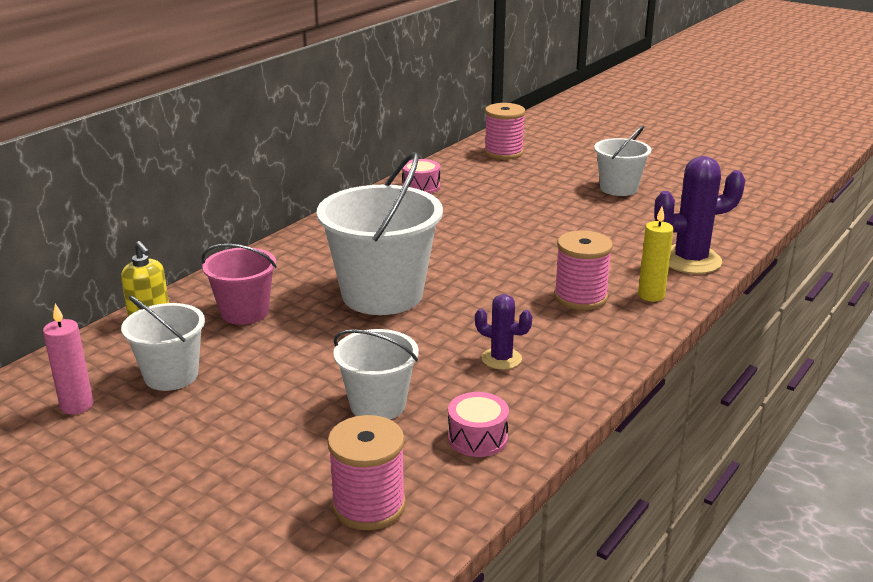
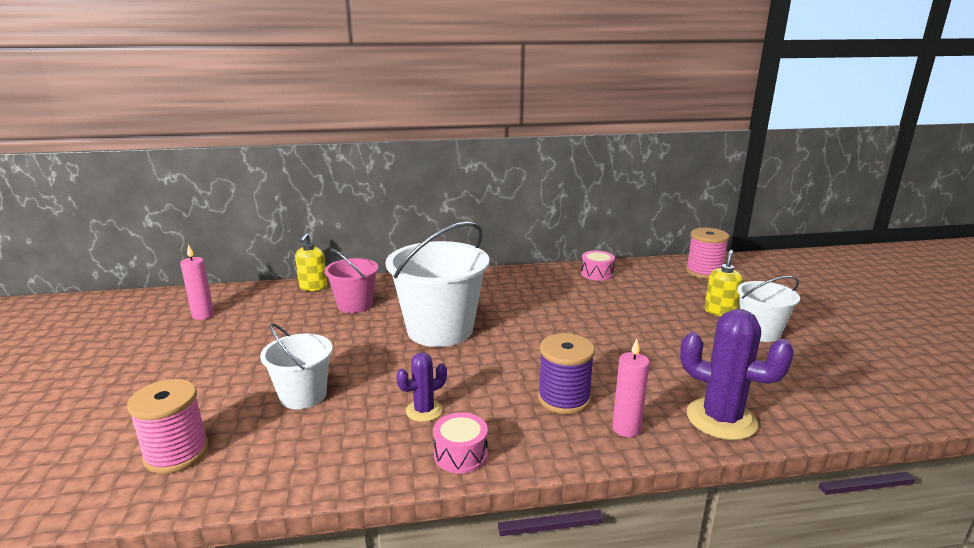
camera: 45 degrees right, 5 degrees down
(171, 375) = (261, 321): white bucket -> none
(477, 438) = (305, 454): pink drum -> pink drum (460, 454)
(501, 359) = (424, 411): purple cactus -> purple cactus turned 75 degrees clockwise
(569, 183) = (720, 311): none -> yellow soap dispenser
(580, 297) = (564, 399): pink spool -> purple spool
(651, 295) = (626, 428): yellow candle -> pink candle

